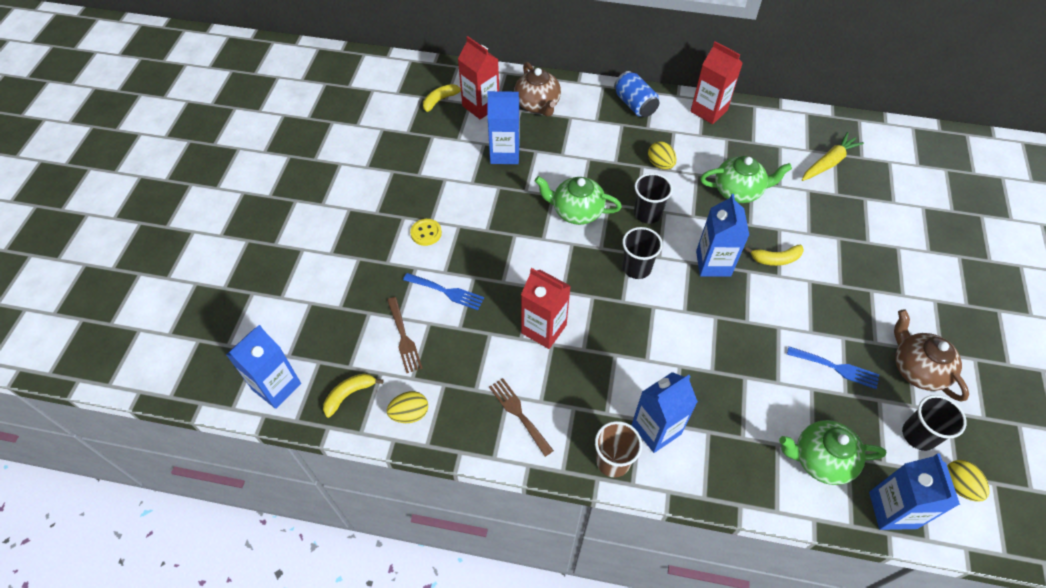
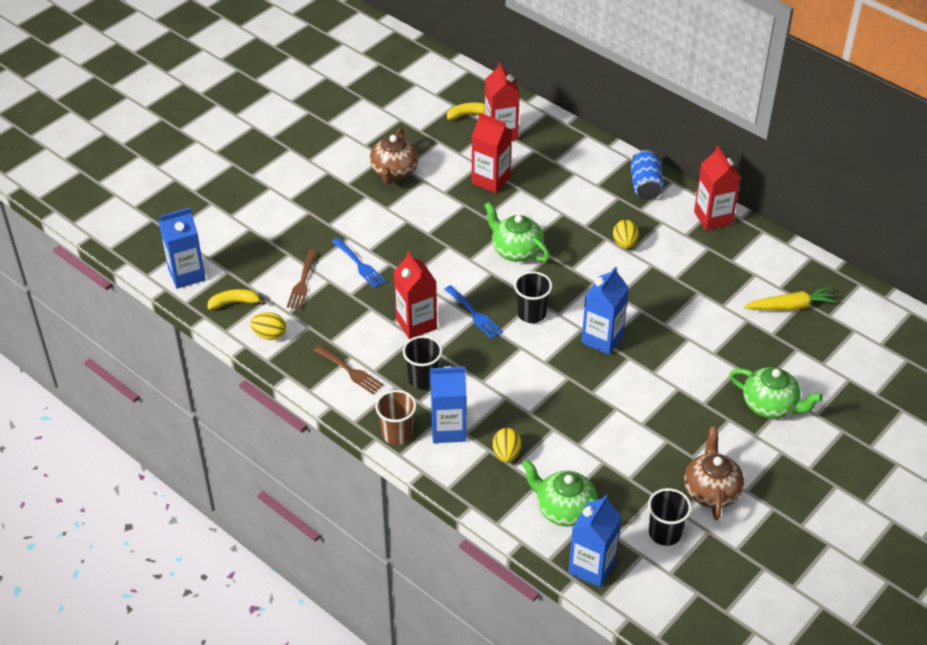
camera: 30 degrees right, 10 degrees down
(426, 233) = (376, 215): yellow button -> none
(504, 153) = (491, 180): blue carton -> red carton
(519, 413) = (350, 371): brown fork -> brown fork turned 135 degrees clockwise
(537, 104) = (553, 151): brown teapot -> brown teapot (394, 172)
(647, 213) = (578, 277): black cup -> black cup (423, 379)
(738, 191) = (678, 294): green teapot -> green teapot (770, 405)
(775, 259) = (662, 359): yellow banana -> none
(836, 368) = (639, 458): blue fork -> blue fork (474, 314)
(958, 485) = (664, 579): yellow egg -> yellow egg (506, 454)

